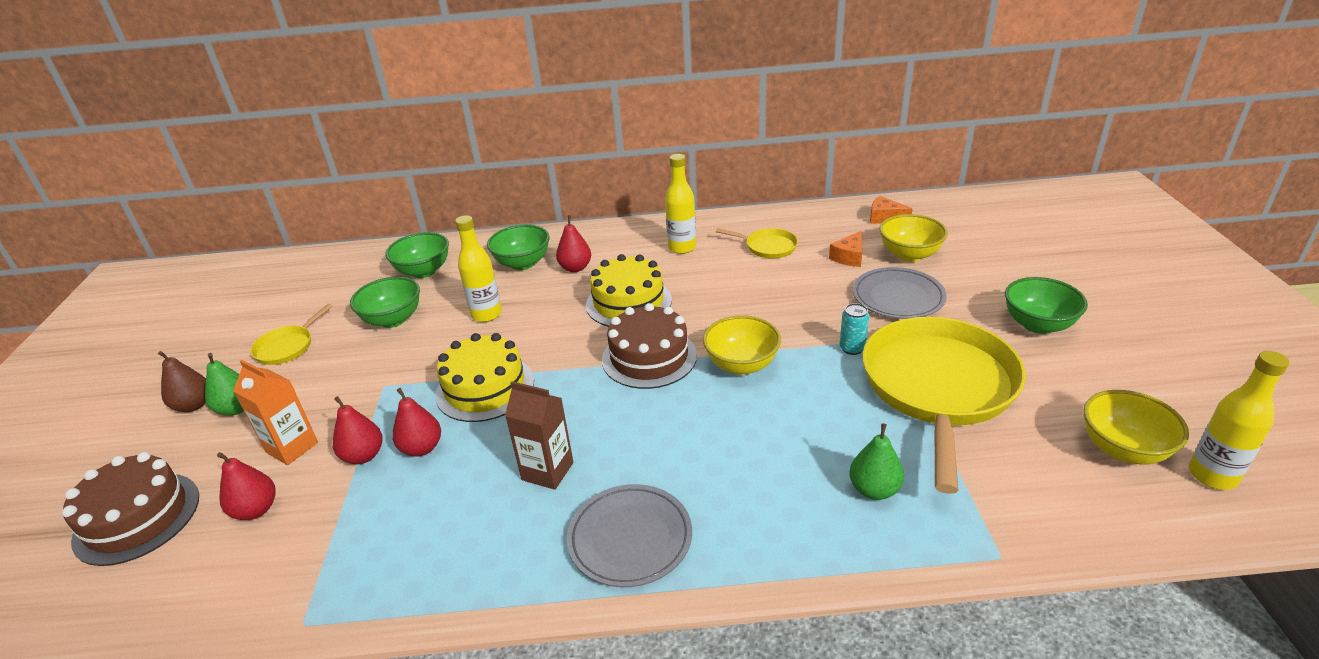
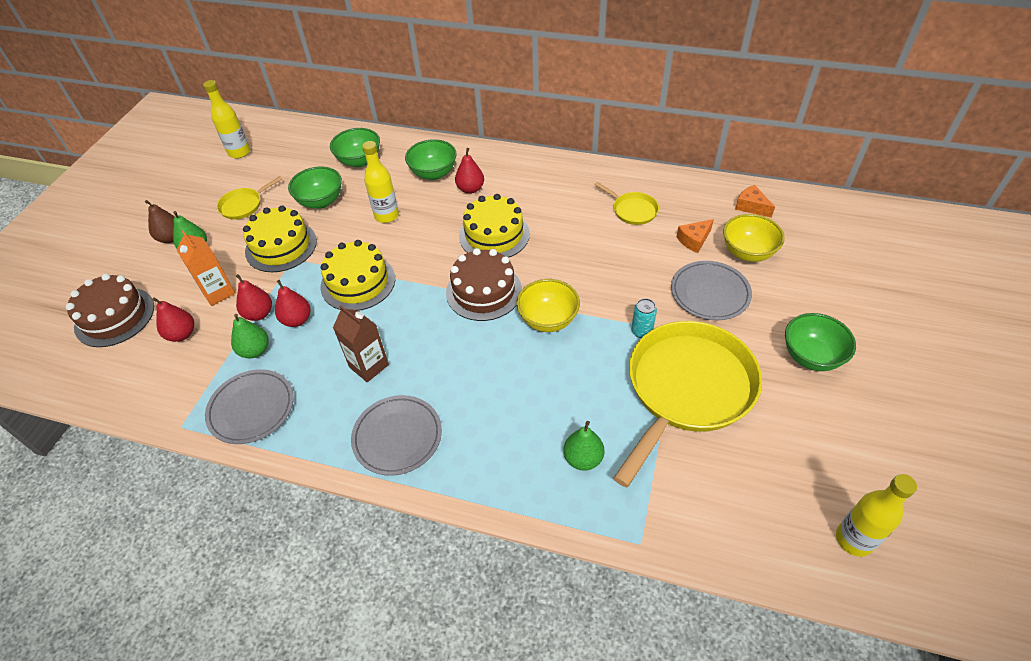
camera: 20 degrees right, 15 degrees up
(360, 376) = (281, 246): none -> yellow cake
(377, 498) = (255, 350): none -> green pear
(404, 568) = (251, 408): none -> grey plate
(682, 248) = (562, 191): yellow bottle -> yellow bottle (239, 152)
(1123, 449) = (797, 492): yellow bowl -> none

